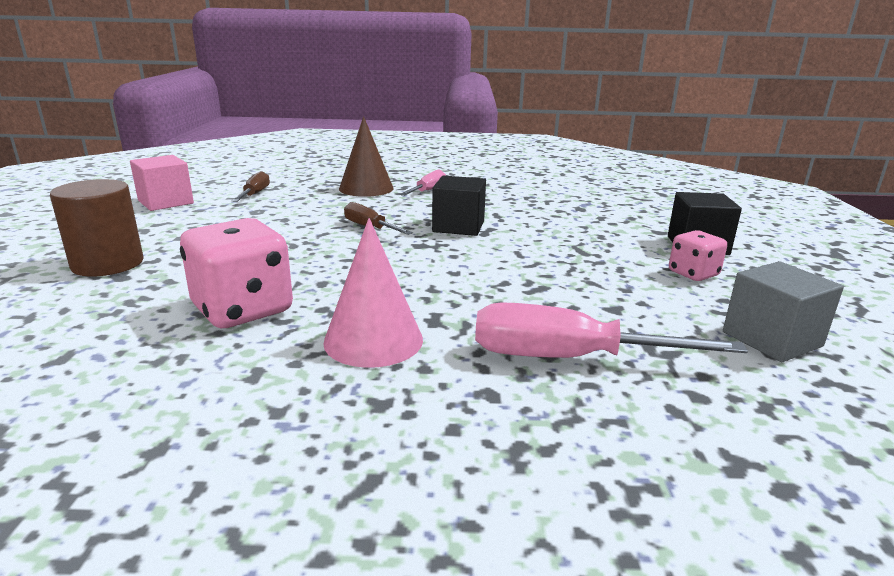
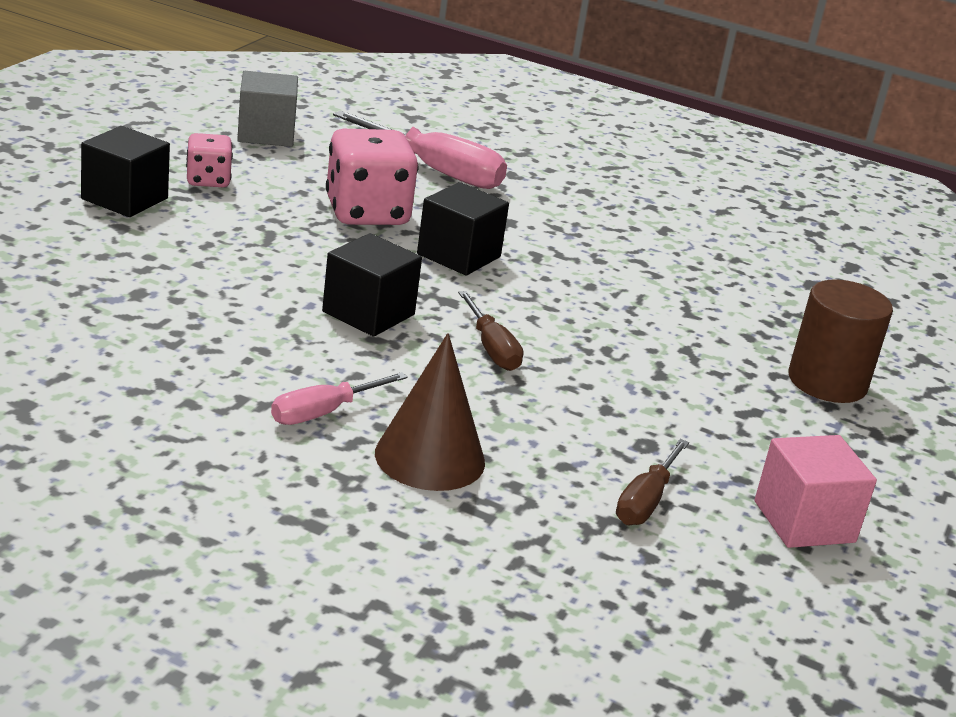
camera: 160 degrees left, 5 degrees up
(243, 309) = (672, 279): pink dice -> pink dice (367, 213)
(373, 340) = (569, 222): pink cone -> none
(444, 274) = (458, 255): none -> black cube

